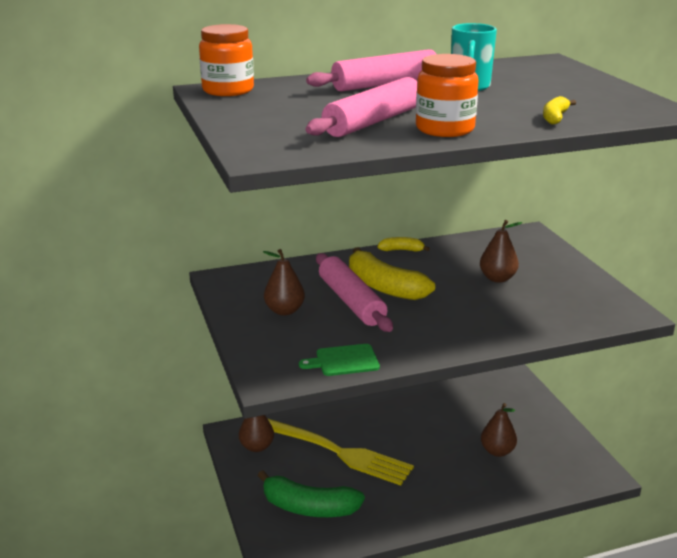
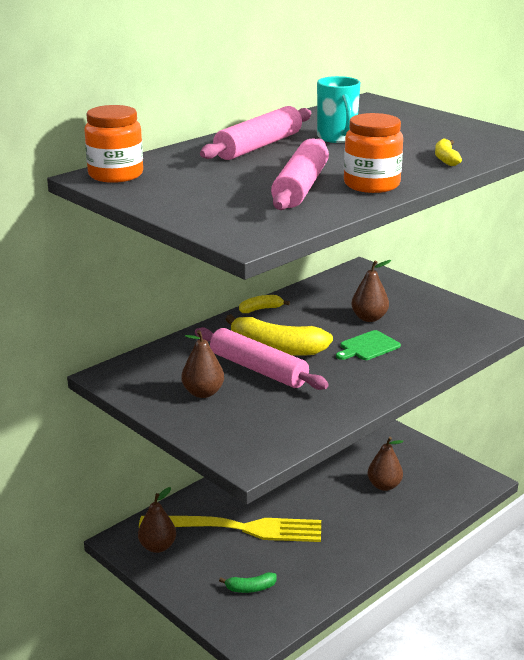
camera: 25 degrees left, 0 degrees up
(309, 507) = (250, 588): green banana -> green banana, size x0.49
(344, 361) = (301, 426): green cutting board -> green cutting board (368, 346)

